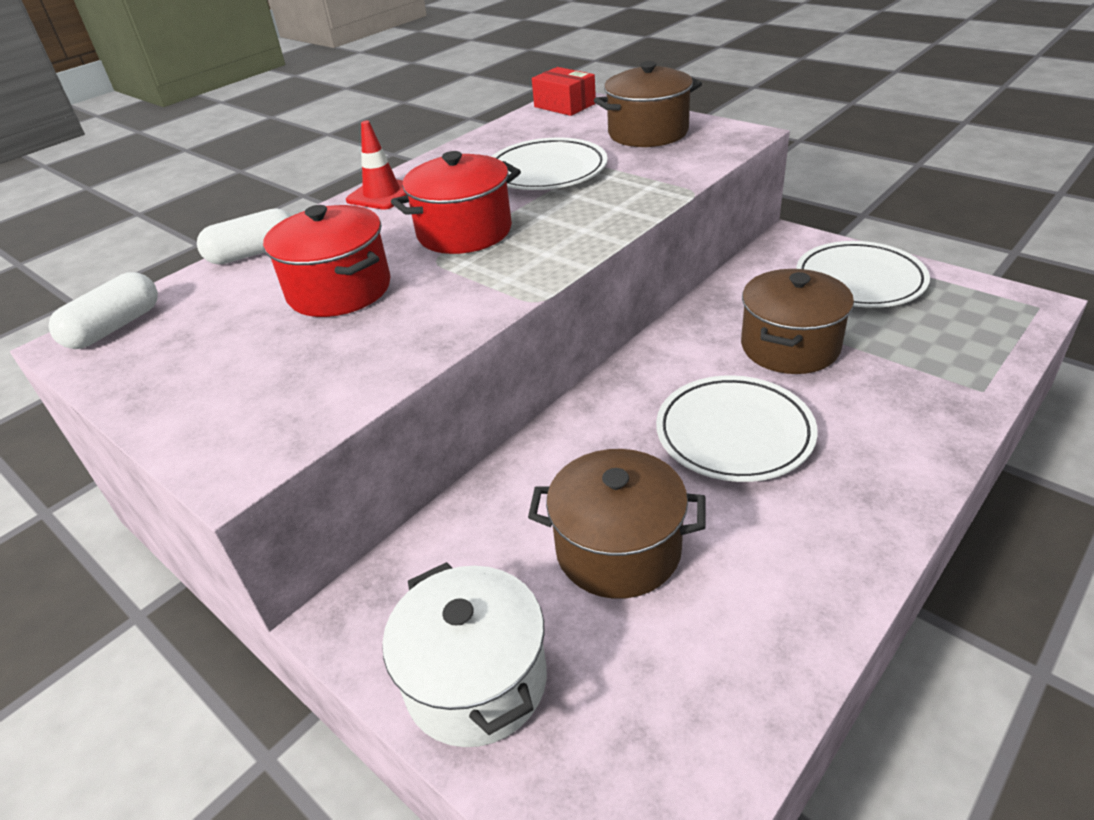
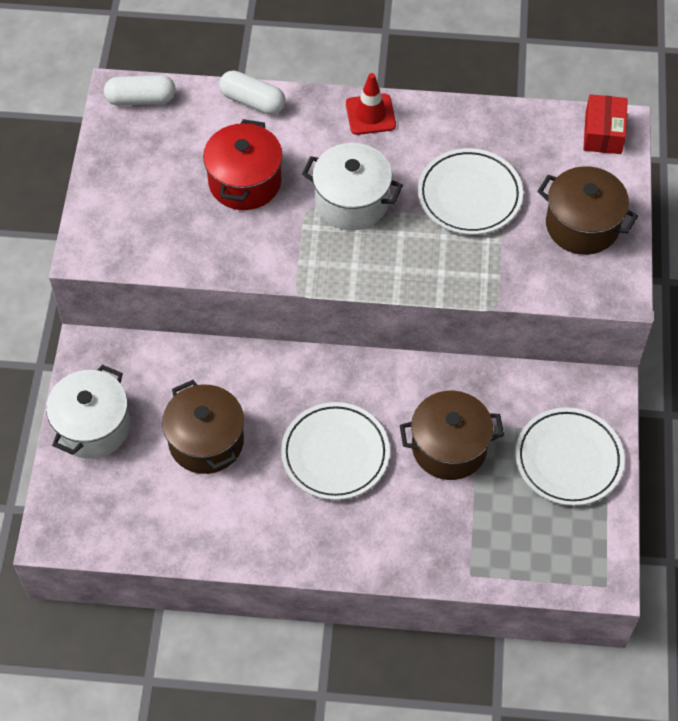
camera: 50 degrees right, 20 degrees up
(464, 232) = (351, 201): red pot -> white pot

